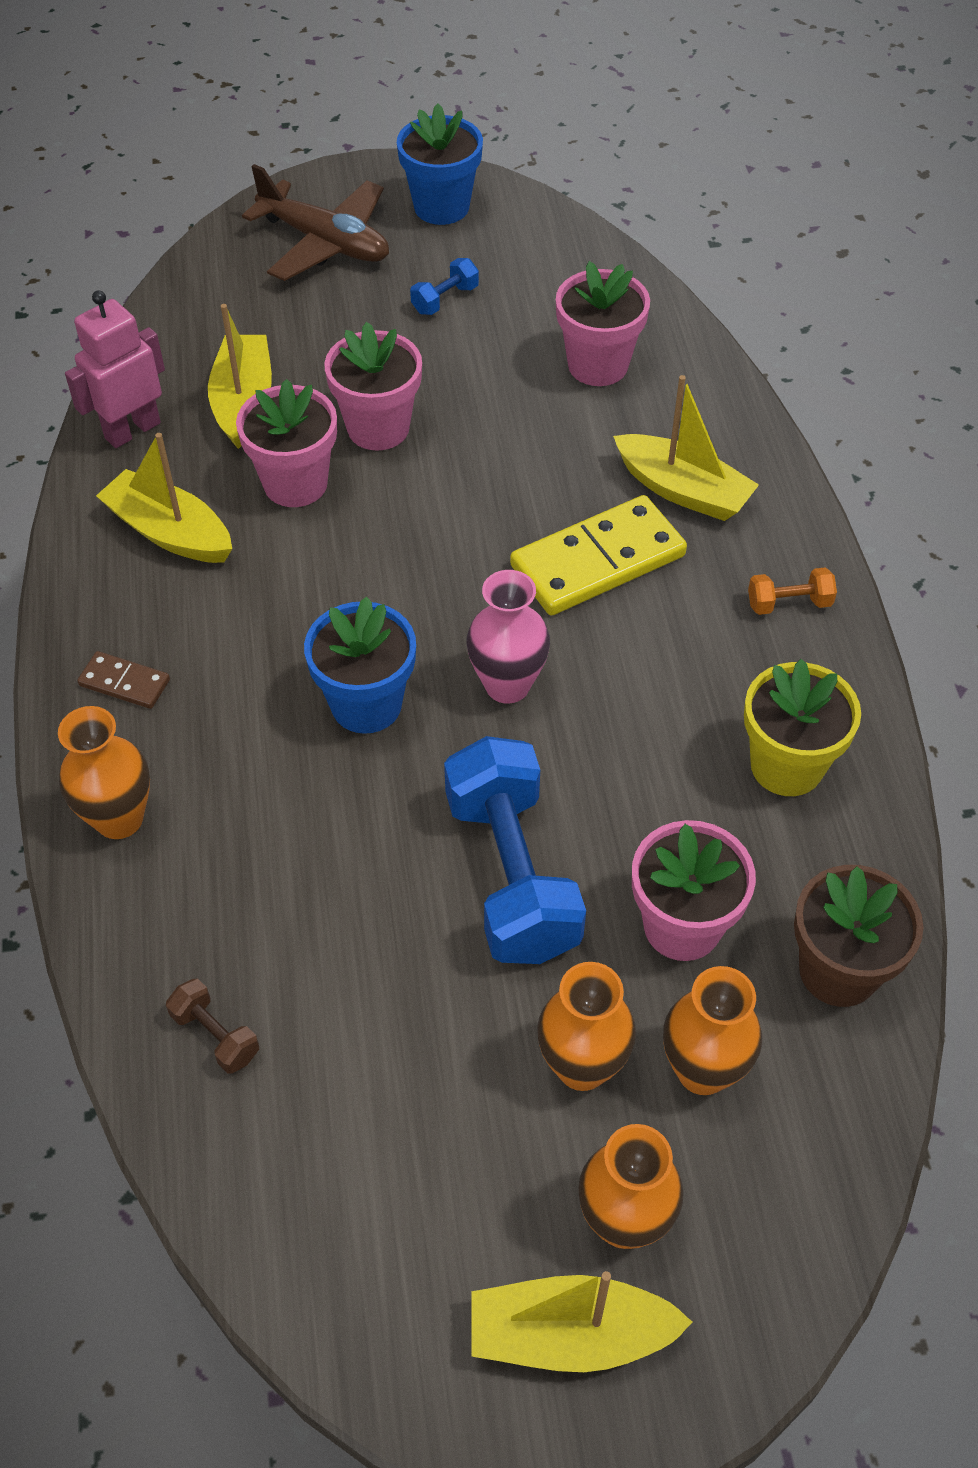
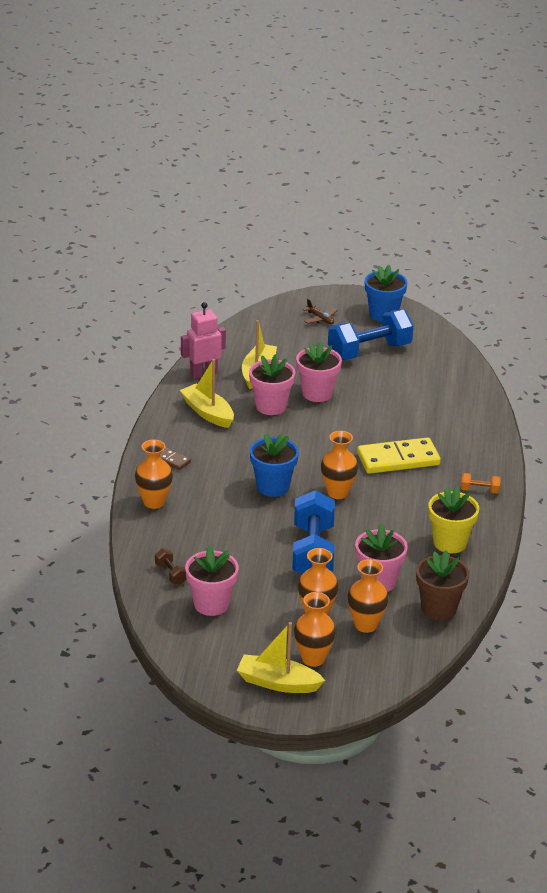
camera: 15 degrees right, 20 degrees down
(325, 243) = (320, 319): brown plane -> brown plane, size x0.49
(445, 299) = (369, 351): blue dumbbell -> blue dumbbell, size x2.34
(507, 685) = (337, 493): pink vase -> orange vase
(598, 365) = (432, 389): pink flower pot -> pink flower pot (211, 604)
(683, 490) = (450, 442): yellow boat -> none

